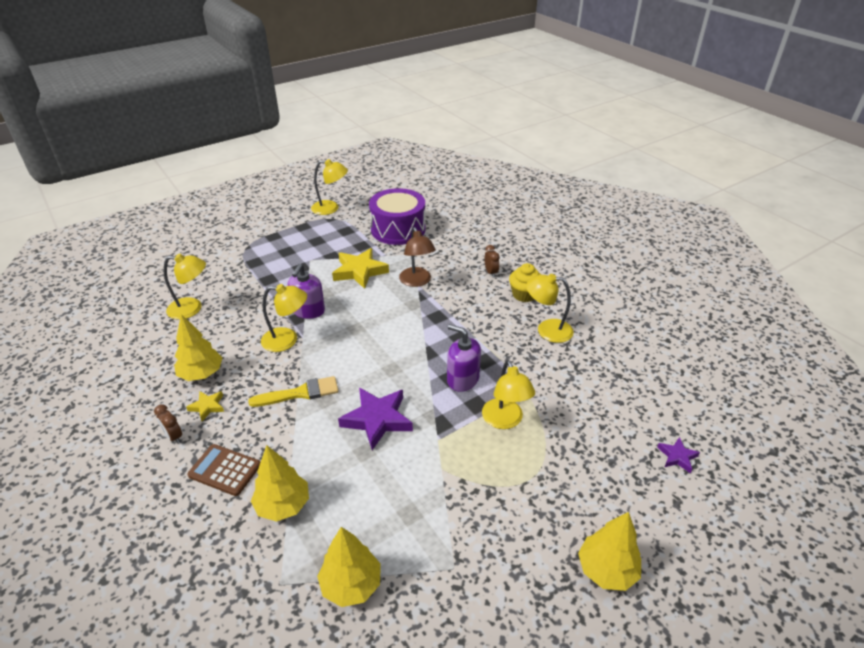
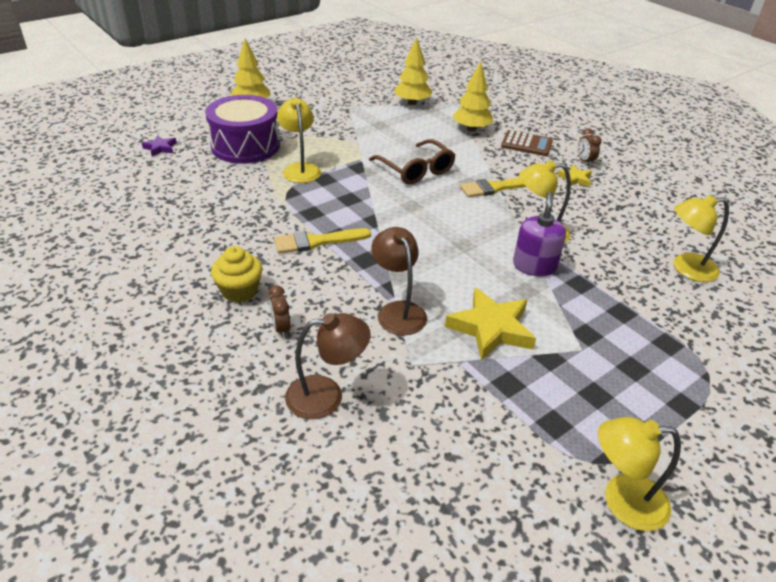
camera: 175 degrees right, 0 degrees up
(174, 436) = (585, 161): brown clock -> brown clock turned 150 degrees counterclockwise
(201, 374) = (604, 202): yellow tree -> none
(377, 419) = (416, 170): purple star -> brown glasses
(398, 229) = (451, 430): purple drum -> purple drum (245, 146)
(460, 242) = (326, 396): none -> brown lamp
(462, 379) = (336, 197): purple soap dispenser -> none
(476, 332) = (317, 242): none -> yellow brush
(547, 330) = (227, 244): yellow lamp -> none

